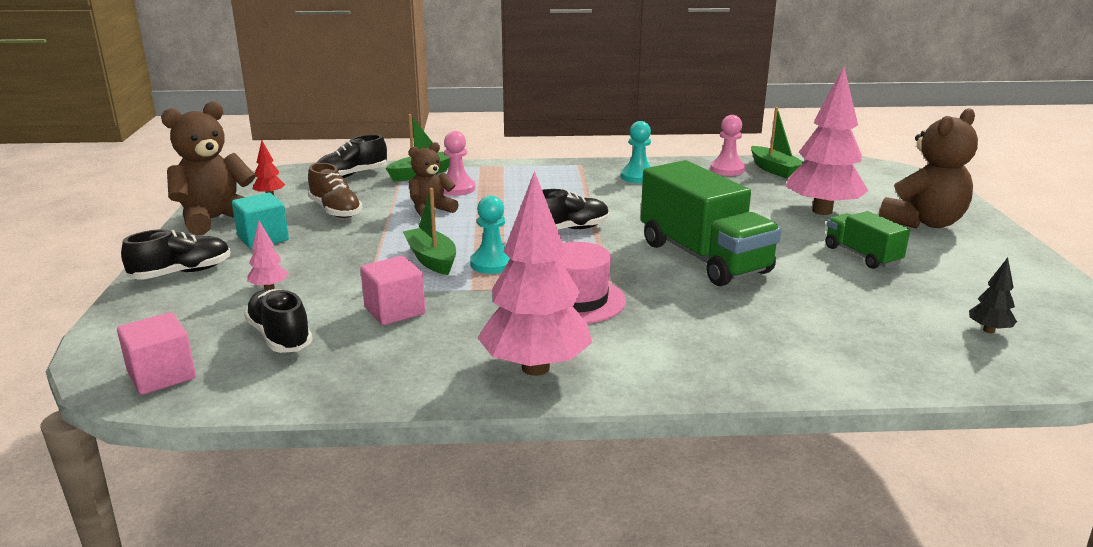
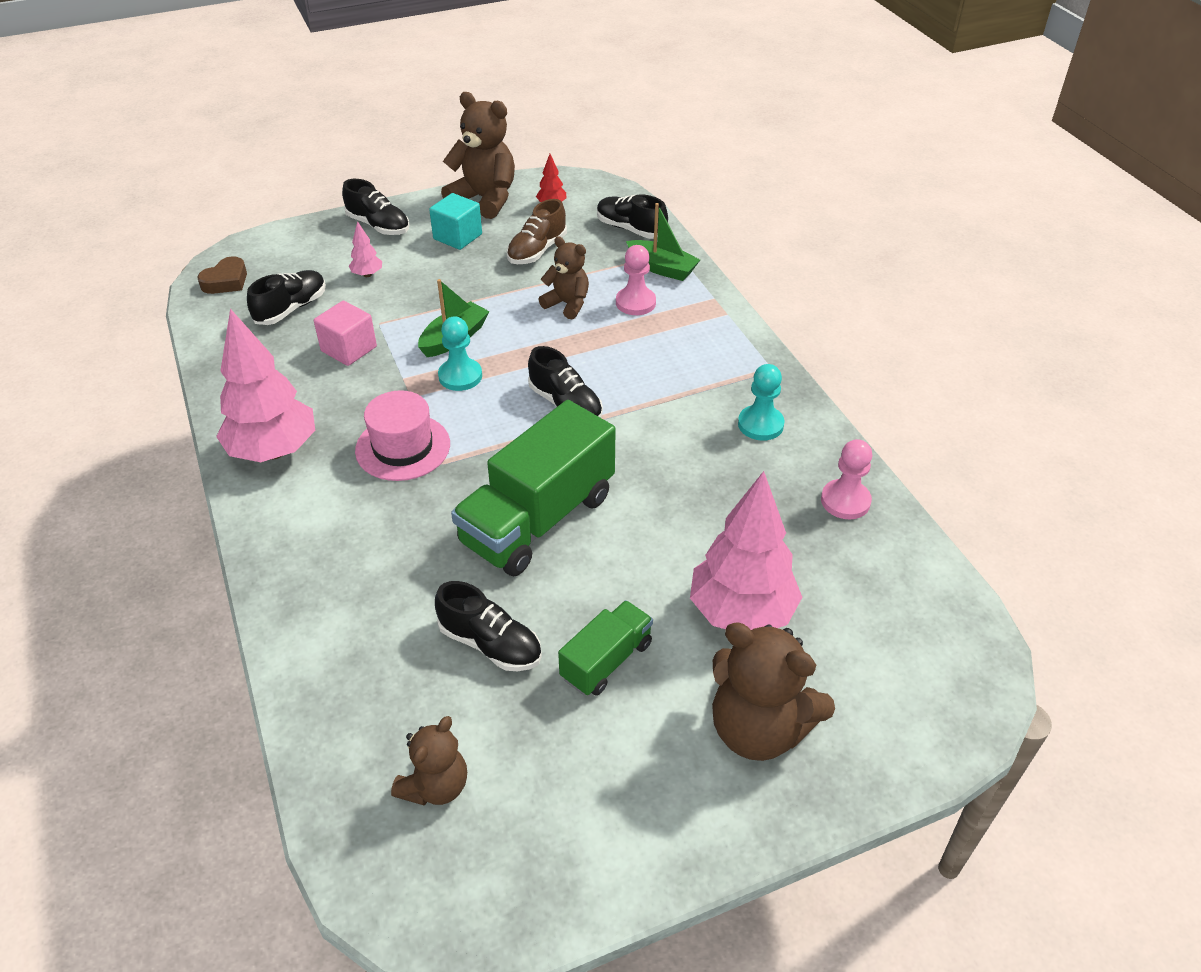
camera: 70 degrees right, 20 degrees up
(162, 375) = (226, 281): pink cube -> brown heart
(774, 170) = (878, 550): green boat -> none
(840, 292) = (490, 644): none -> black shoe
(988, 330) = (435, 786): black tree -> brown teddy bear

